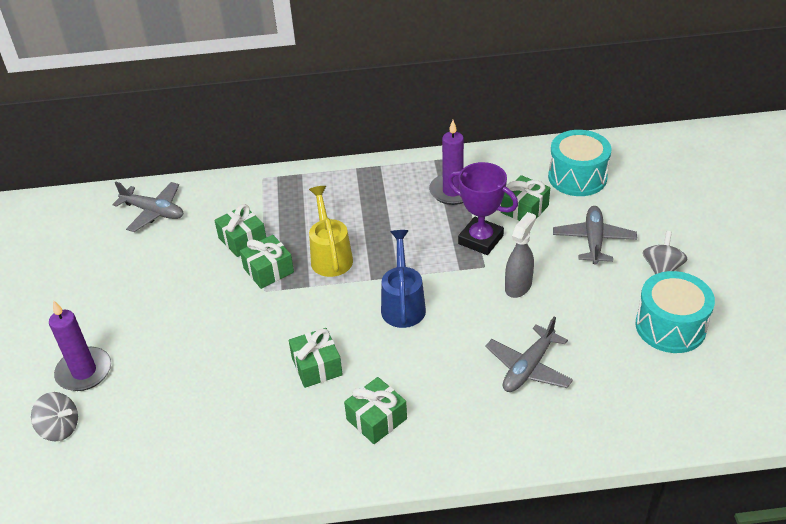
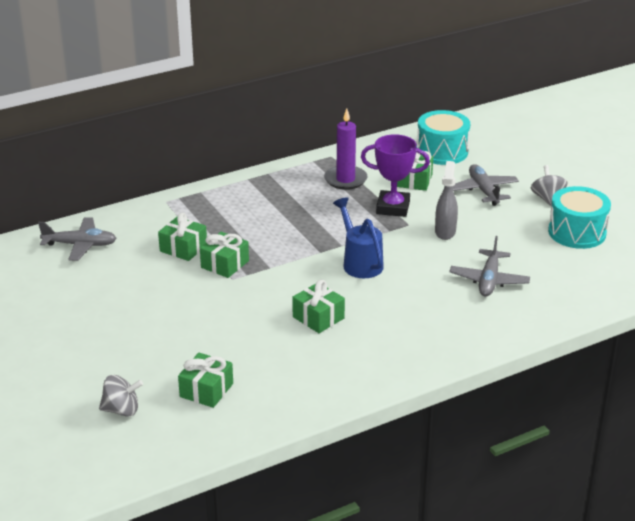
camera: 25 degrees left, 10 degrees down
(84, 371) = (111, 368): purple candle -> none
(330, 256) = (272, 243): yellow watering can -> none
(376, 419) = (393, 339): green gift -> green gift (206, 390)

